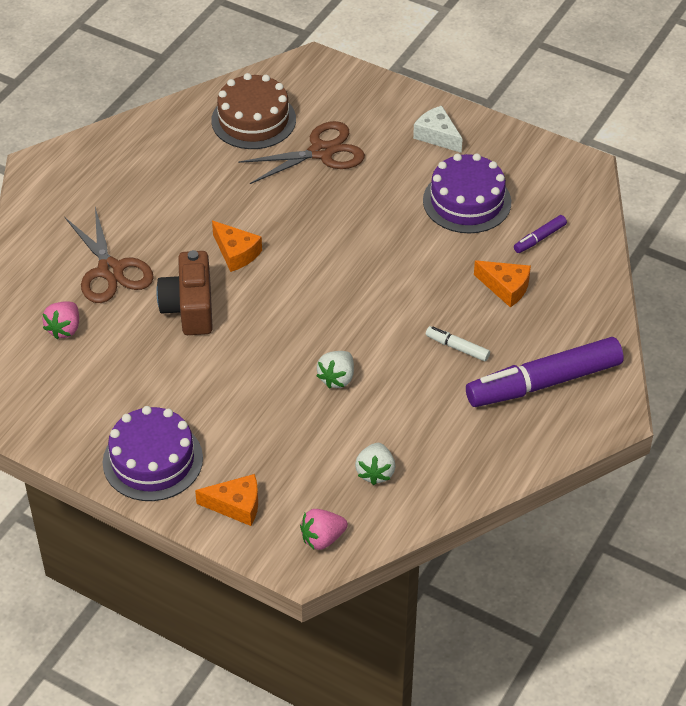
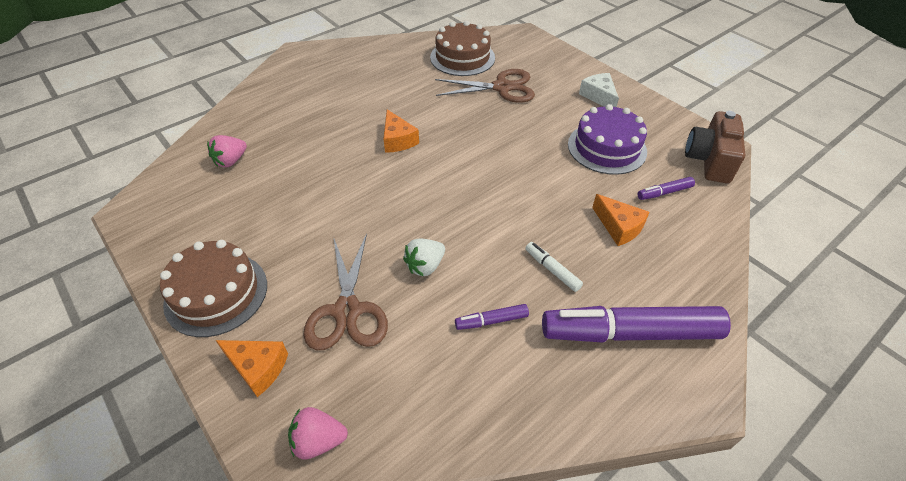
camera: 20 degrees right, 0 degrees up
(110, 270) = (296, 128): brown scissors -> brown scissors (347, 310)
(152, 460) = (216, 293): purple cake -> brown cake
(190, 308) = (336, 171): brown camera -> brown camera (709, 160)
(375, 472) = (414, 378): white strawberry -> none
(420, 408) = (491, 321): none -> purple marker

